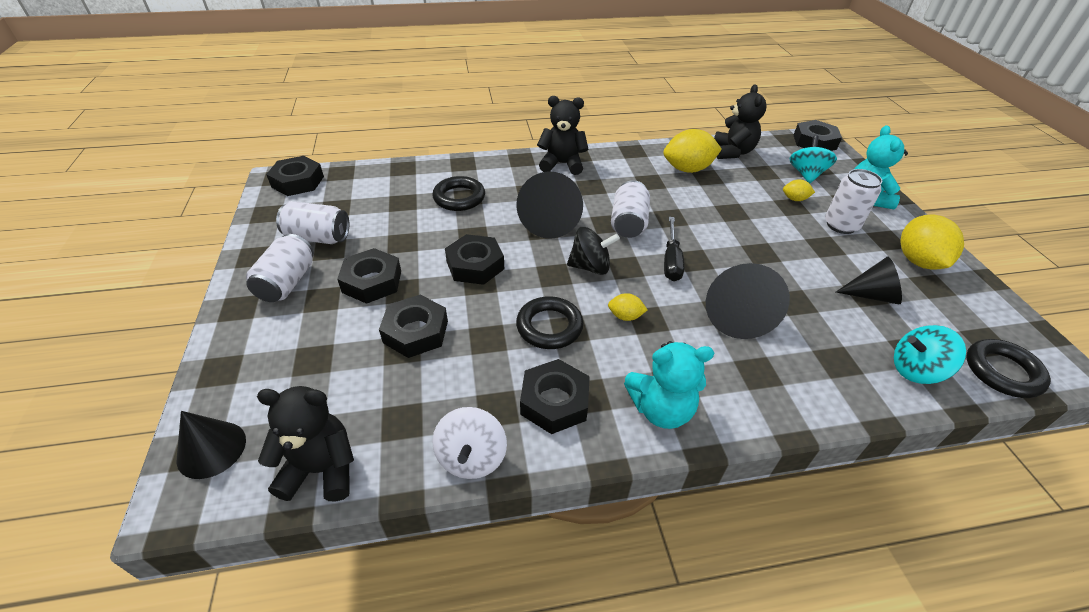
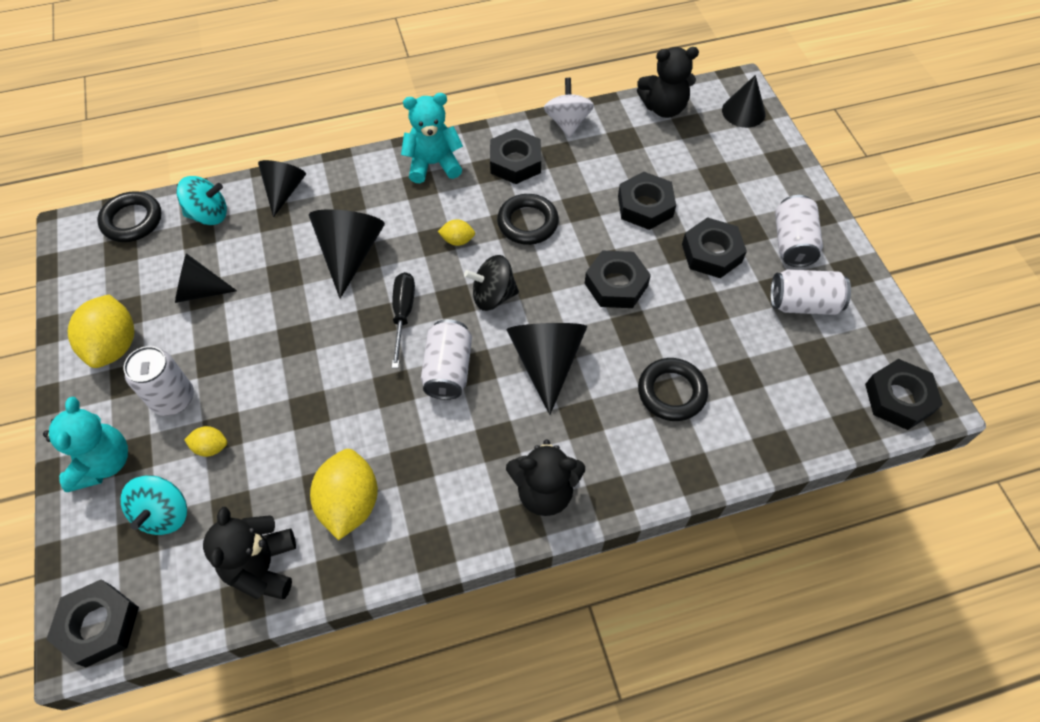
camera: 175 degrees right, 15 degrees up
(687, 169) = (350, 503): yellow lemon -> yellow lemon turned 75 degrees counterclockwise
(841, 391) = (284, 191): none -> black cone

